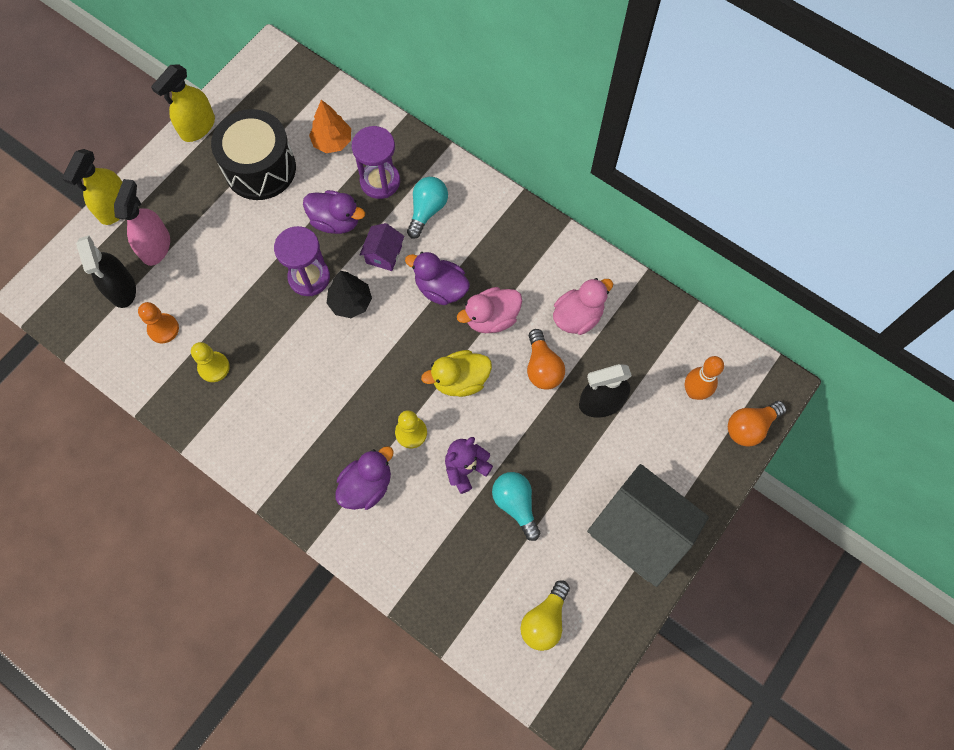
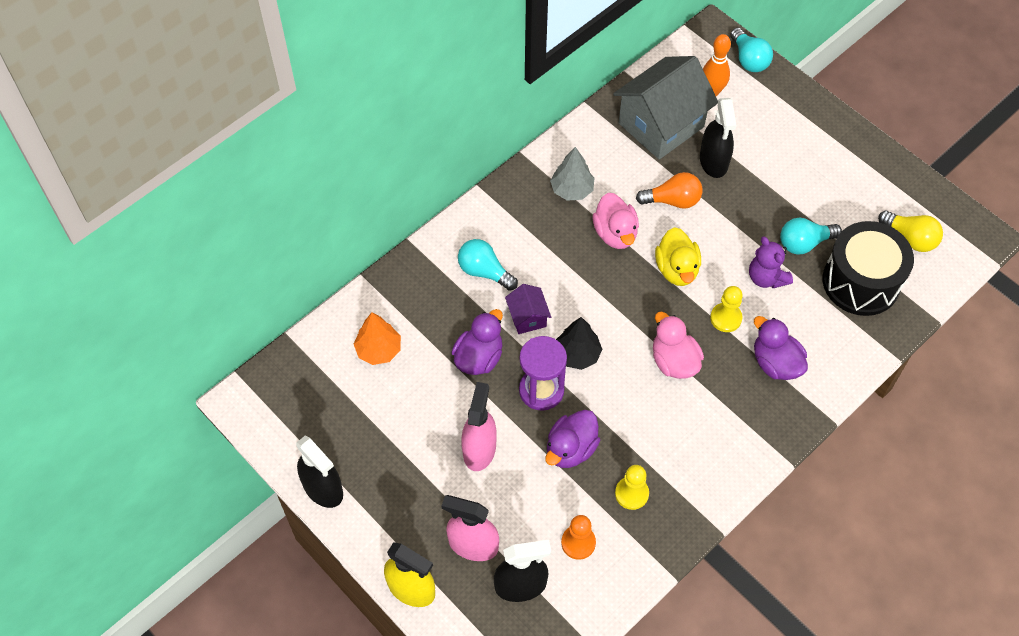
camera: 80 degrees left, 10 degrees down
(198, 127) = (323, 488): yellow spray bottle -> black spray bottle
(245, 236) = (479, 449): none -> pink spray bottle
(260, 168) = (395, 426): black drum -> black drum (861, 282)
(380, 181) = (439, 310): purple hourglass -> none
(384, 254) = (527, 317): purple house -> purple house turned 45 degrees clockwise
(441, 288) = (575, 272): purple duck -> purple duck (571, 449)
(535, 272) = (572, 190): none -> grey tree
(578, 316) = (625, 164): pink duck -> pink duck (674, 361)
(639, 532) = (836, 156): grey house -> grey house (661, 125)
(750, 427) = (749, 59): orange light bulb -> turquoise light bulb

